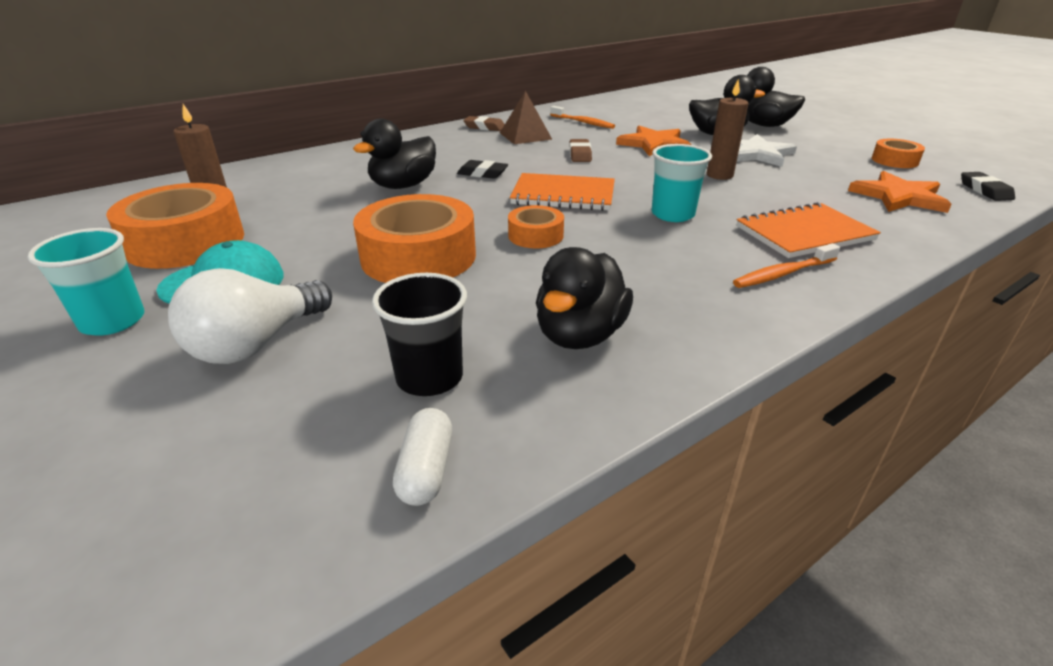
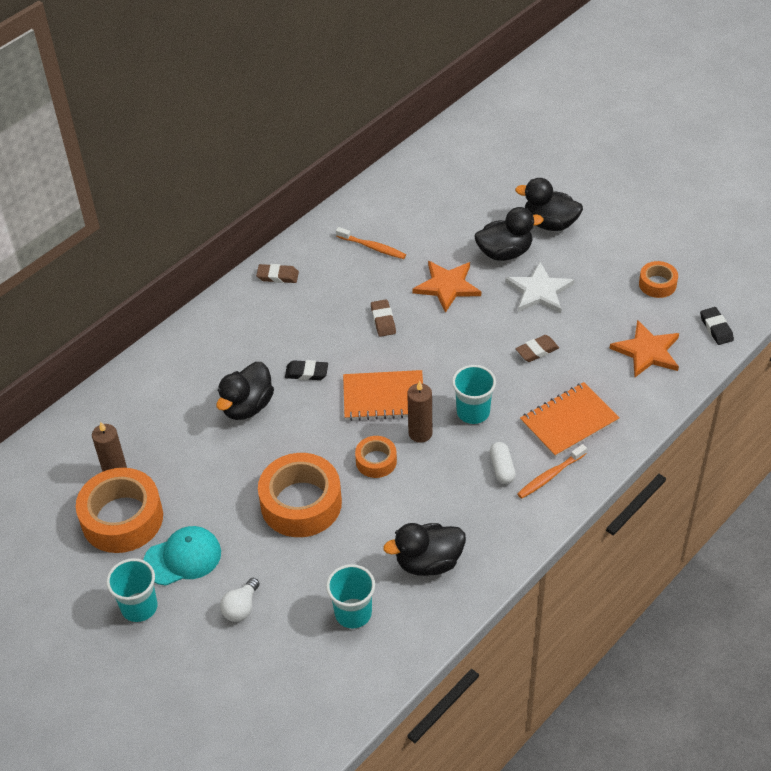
camera: 10 degrees left, 15 degrees up
(256, 344) = (241, 608): white light bulb -> white light bulb, size x0.59
(426, 470) = (374, 670): white capsule -> white capsule (502, 468)
(429, 377) = (353, 613): black cup -> turquoise cup
(525, 136) = (323, 289): brown pyramid -> none
(580, 335) = (428, 562): black duck -> black duck turned 60 degrees clockwise
(719, 175) = (508, 339): brown candle -> brown candle (420, 433)
(755, 184) = (537, 351): none -> brown eraser

